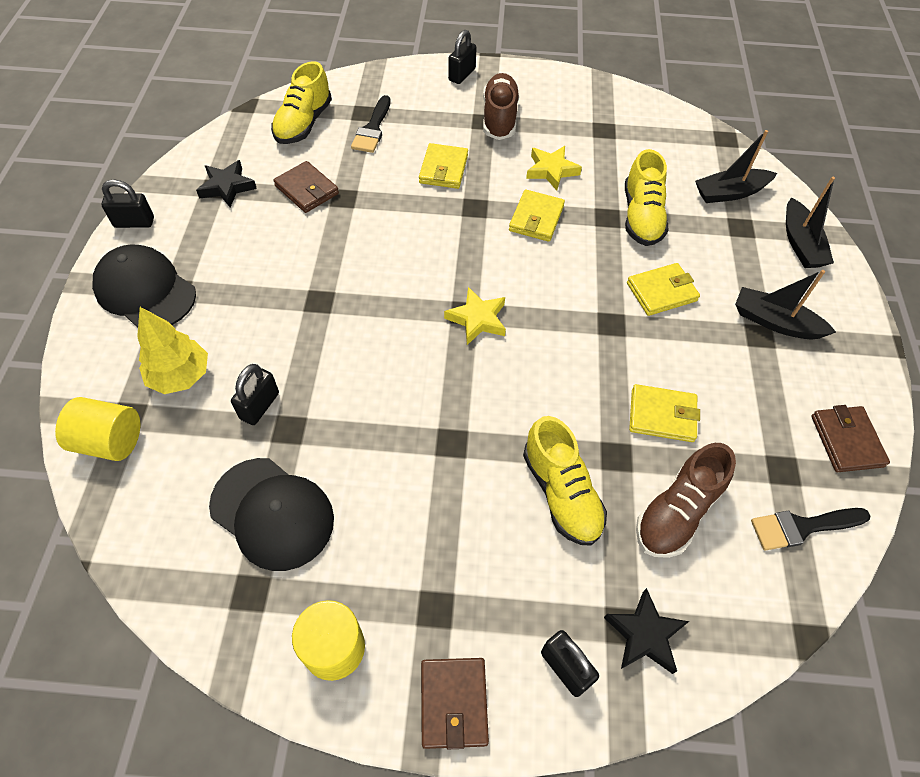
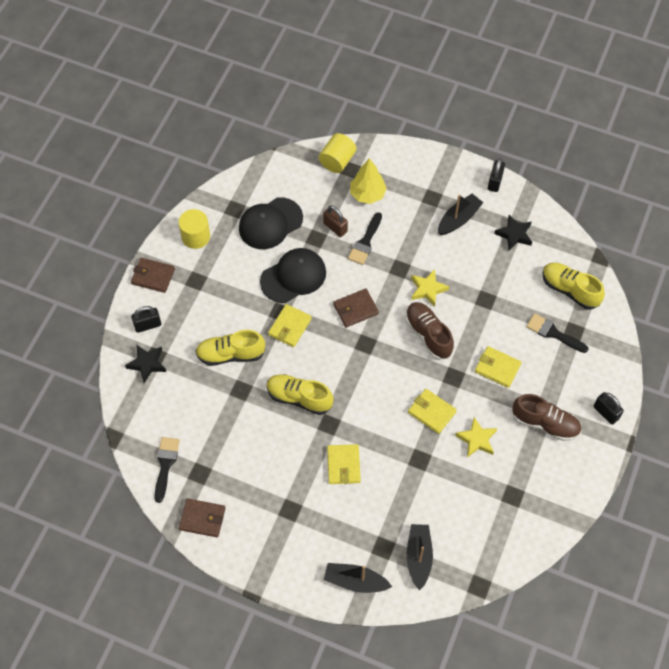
camera: 110 degrees right, 5 degrees up
(145, 291) = (435, 183): black cap -> black cap (293, 277)
(259, 406) = (335, 227): black padlock -> brown padlock
(280, 356) = (365, 242): none -> black brush
(307, 190) = (499, 279): brown wallet -> brown wallet (355, 309)
(477, 319) = (357, 349): yellow star -> yellow star (428, 289)
(641, 217) = (413, 482): yellow shoe -> yellow shoe (299, 398)
(662, 415) = (256, 424): yellow wallet -> yellow wallet (289, 327)
(677, 512) = (198, 406): brown shoe -> brown shoe (428, 335)
(775, 322) = (296, 525): black boat -> black boat (458, 219)

